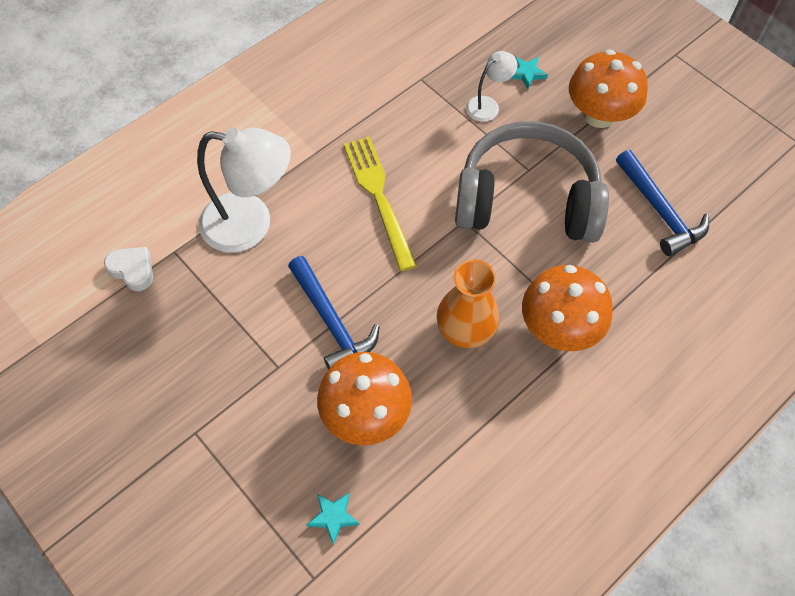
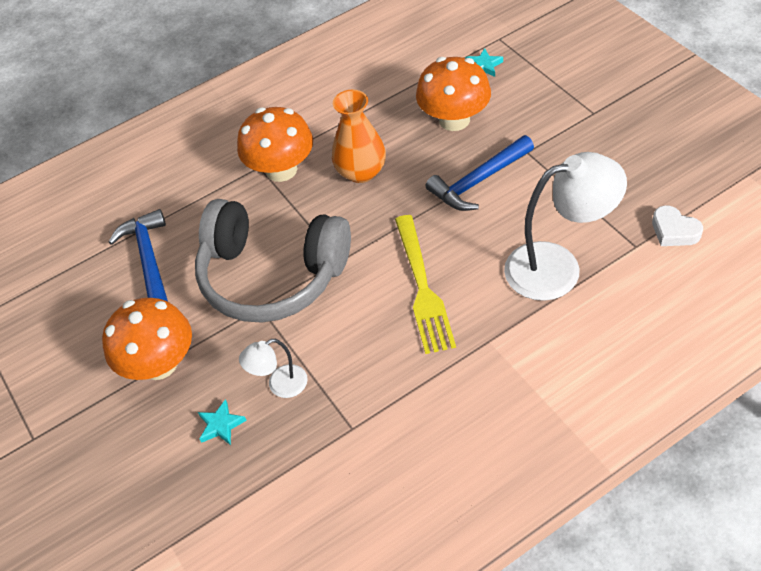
camera: 165 degrees left, 10 degrees down
(251, 224) = (558, 267): white lamp -> white lamp turned 150 degrees clockwise
(332, 322) = (478, 181): blue hammer -> blue hammer turned 105 degrees counterclockwise

